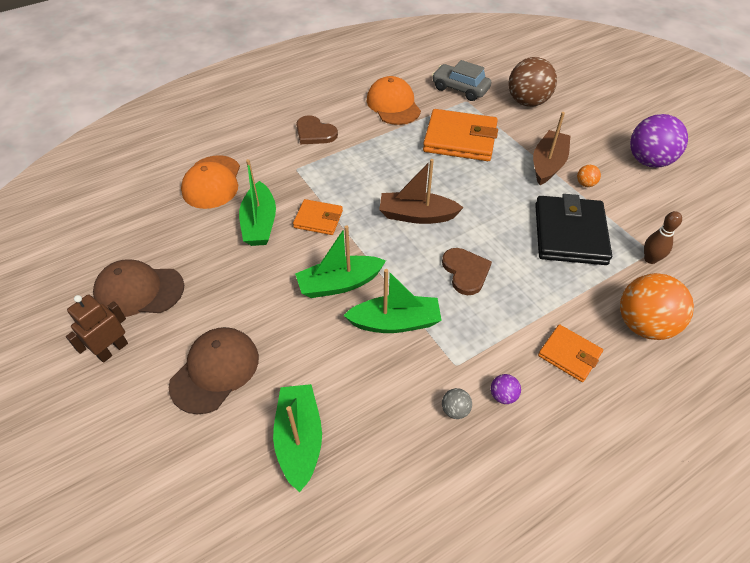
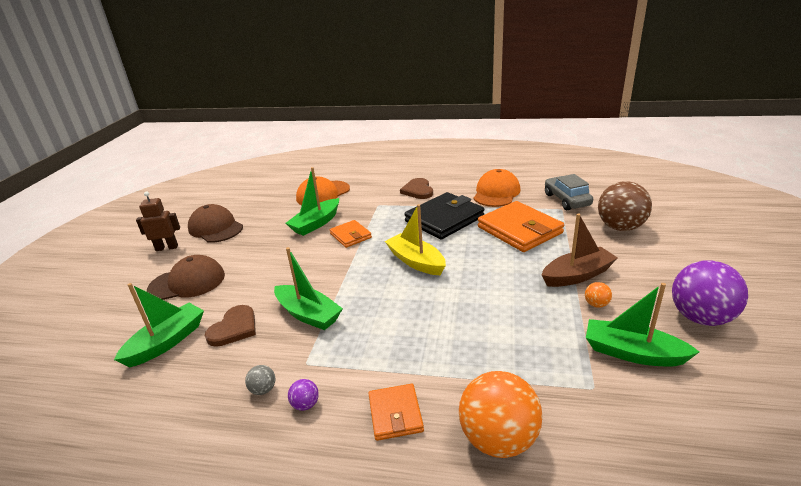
camera: 45 degrees right, 20 degrees down
(339, 284) = (310, 275): green boat -> green boat (632, 353)
(417, 215) = (416, 261): brown boat -> yellow boat
(465, 272) = (399, 311): brown heart -> brown heart (234, 328)
(569, 234) = (525, 331): black wallet -> black wallet (444, 219)
(650, 259) = (584, 393): brown bowling pin -> none

